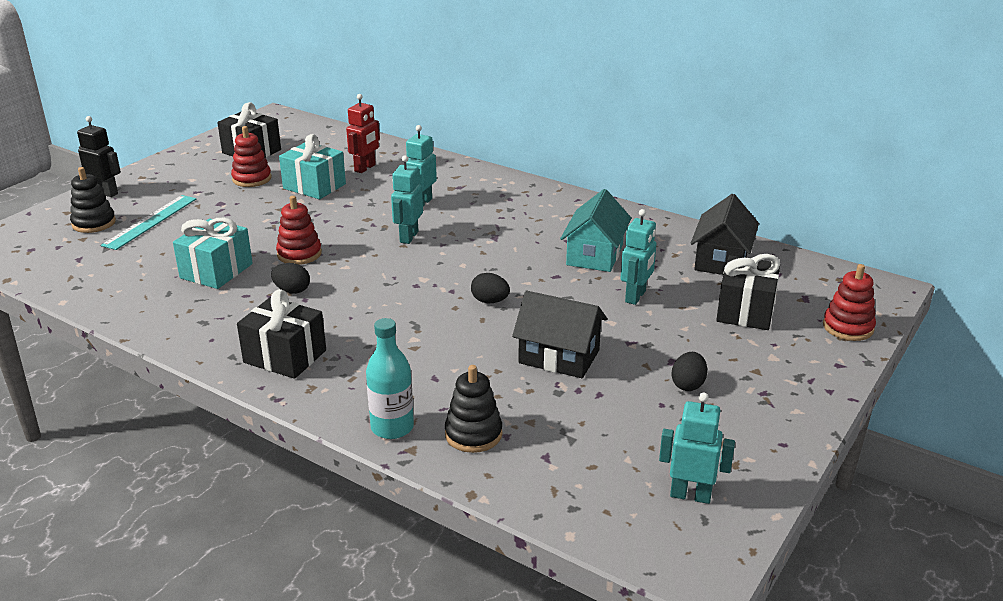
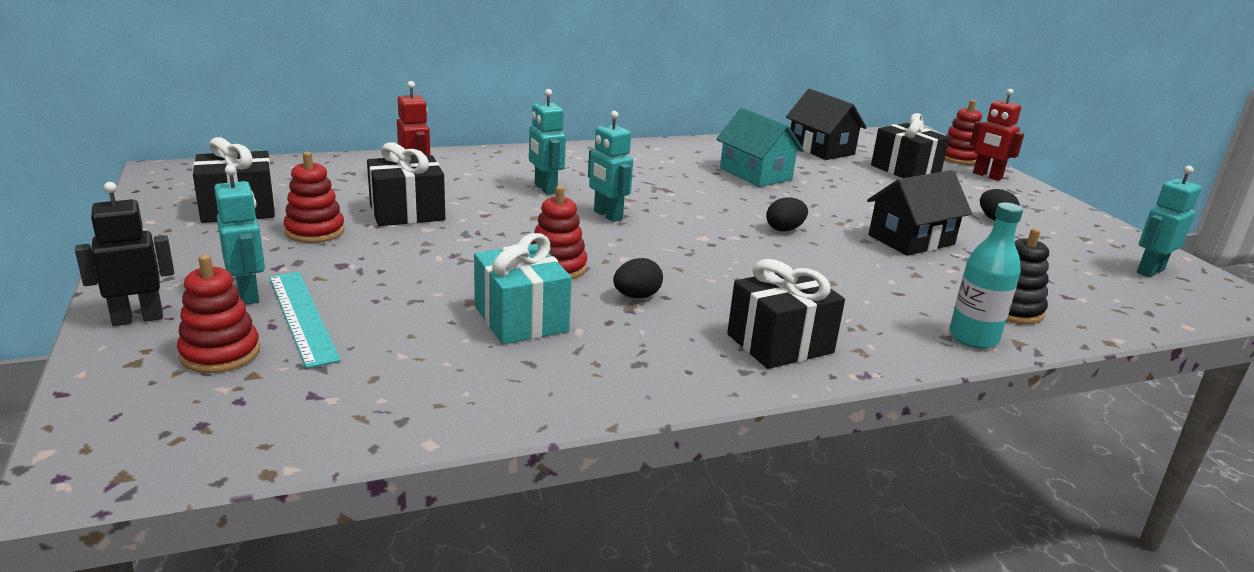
camera: 55 degrees left, 5 degrees down
(94, 223) = (220, 353): black stacking toy -> red stacking toy
(314, 186) = (407, 212): turquoise gift -> black gift
(636, 296) = (843, 187): turquoise robot -> turquoise robot (249, 294)
(820, 354) = (987, 176): none -> red robot

